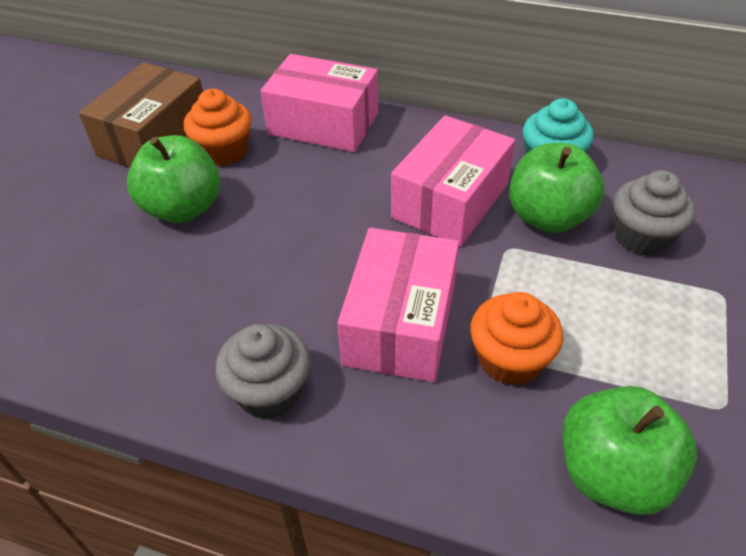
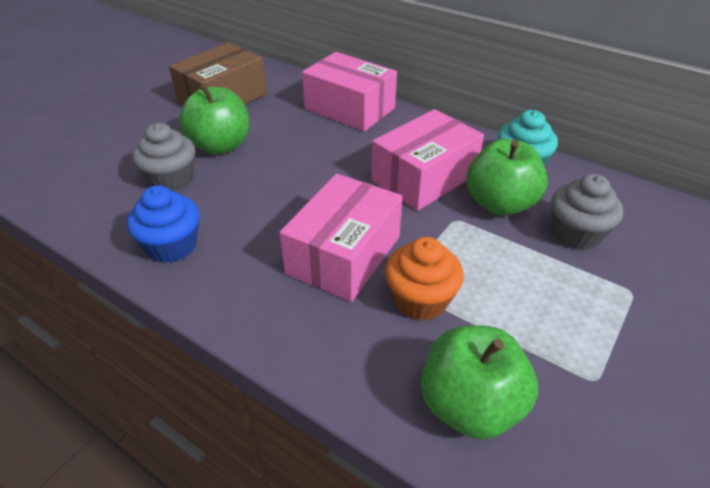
camera: 15 degrees right, 5 degrees down
(184, 362) = (172, 246): none -> blue cupcake
(224, 151) = (267, 114): orange cupcake -> none
(269, 391) = (223, 278): grey cupcake -> grey cupcake (171, 179)

